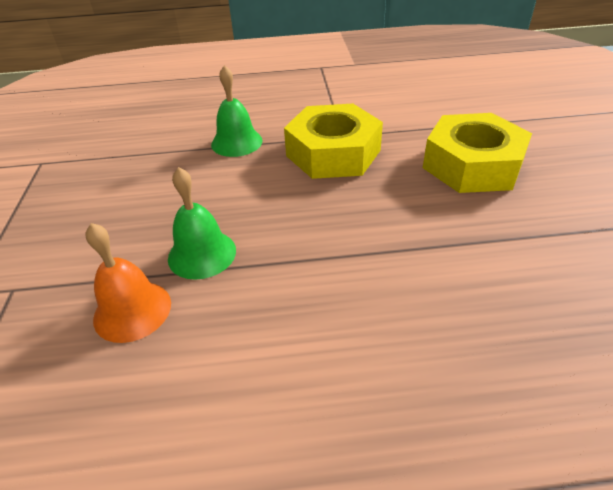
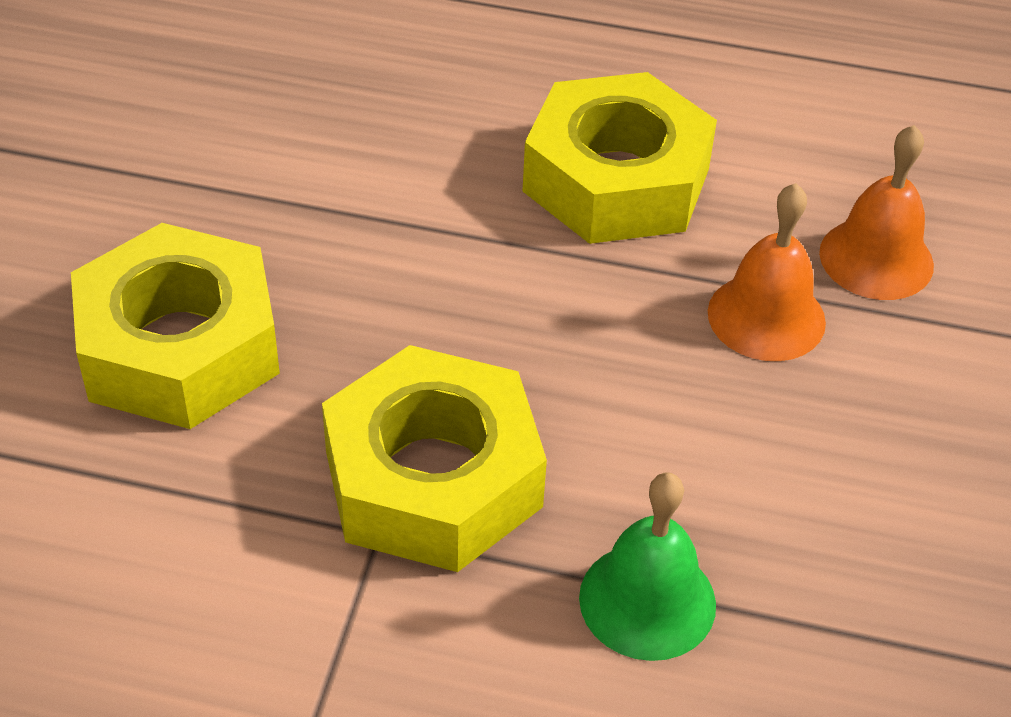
camera: 165 degrees left, 5 degrees up
(202, 254) = (766, 317): green bell -> orange bell
(317, 316) = (616, 180): none -> yellow nut

